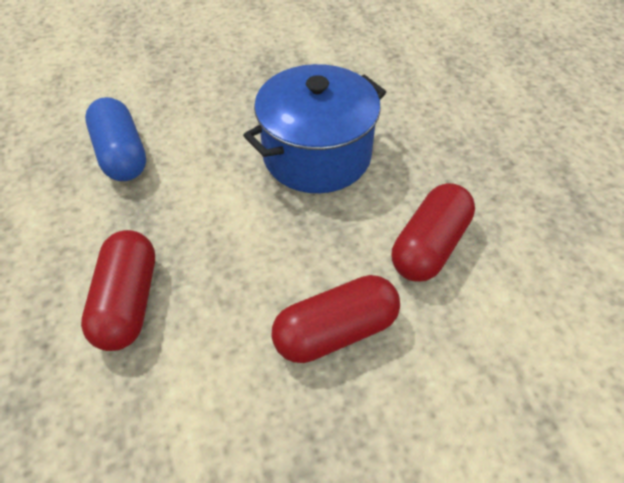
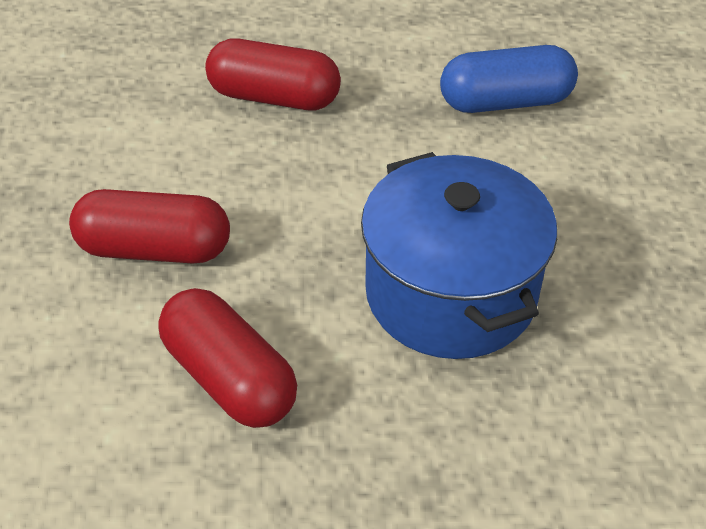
camera: 105 degrees right, 5 degrees down
(335, 331) = (155, 249): red capsule -> red capsule turned 75 degrees counterclockwise

